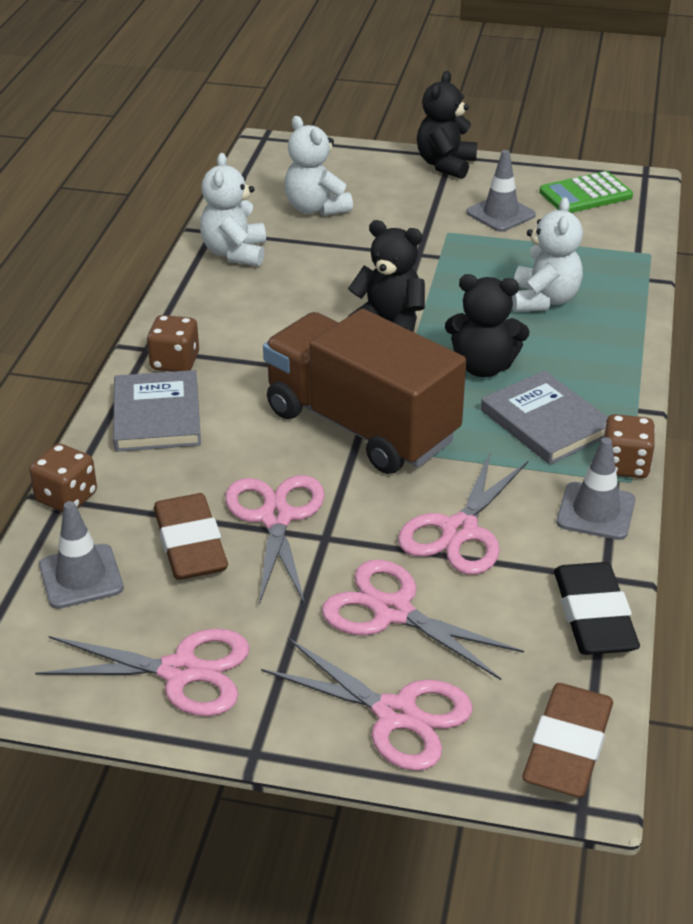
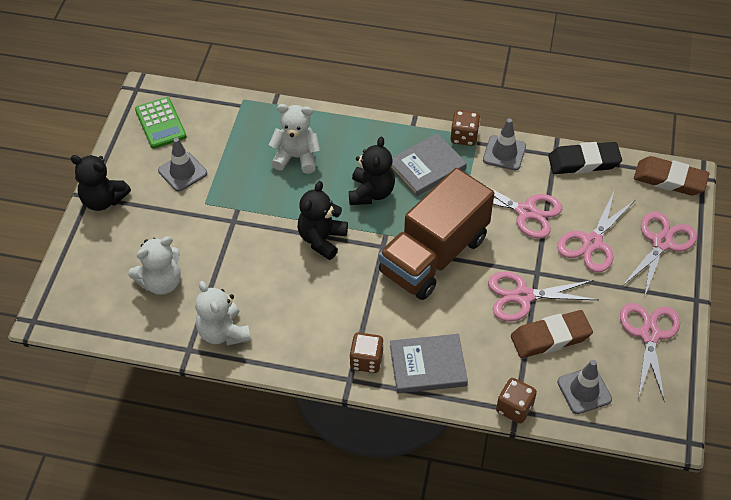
camera: 90 degrees left, 15 degrees up
(235, 253) = (223, 332): white teddy bear -> white teddy bear turned 60 degrees clockwise

